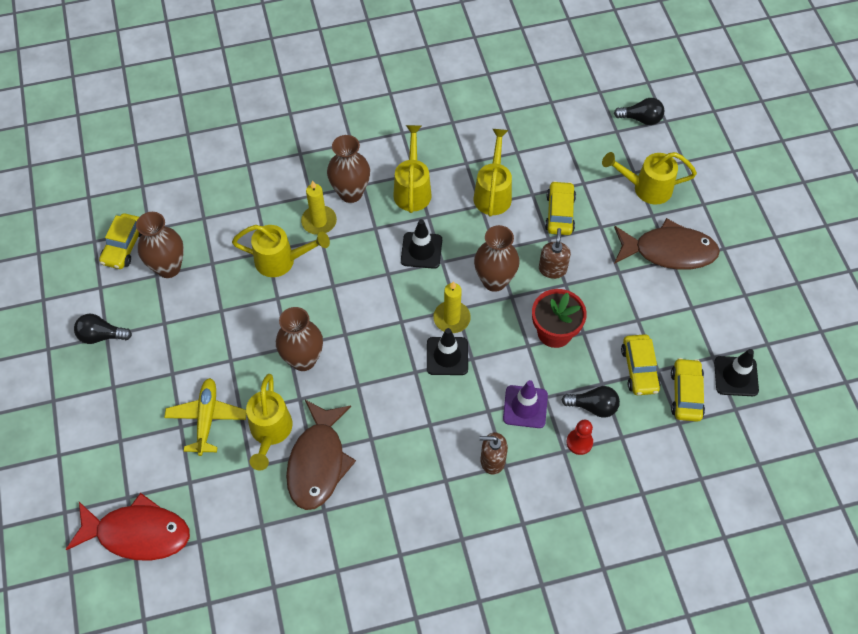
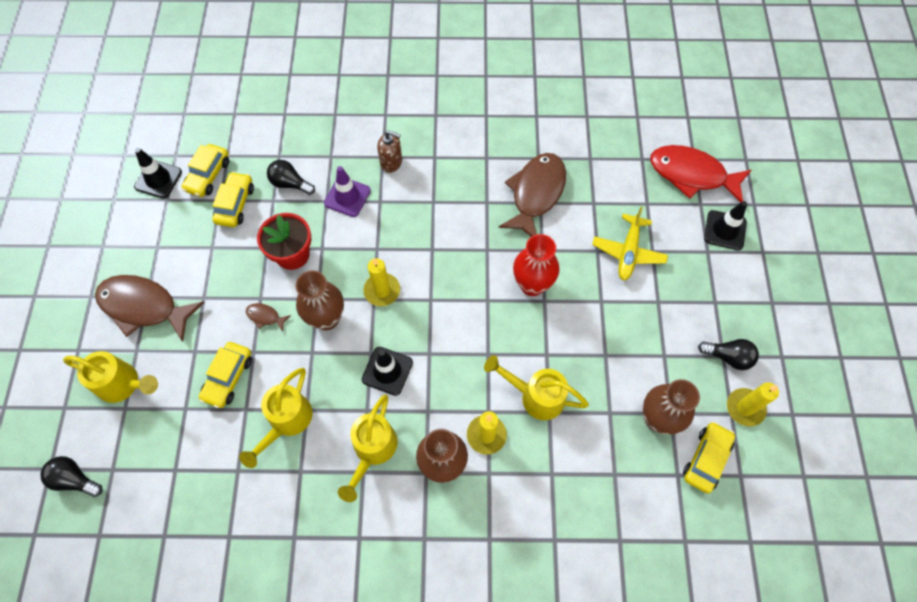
camera: 165 degrees left, 5 degrees up
(87, 295) = (745, 408): none -> yellow candle
(270, 432) = (573, 227): yellow watering can -> none
(303, 359) = (532, 285): brown vase -> red vase
(447, 356) = (398, 256): black traffic cone -> black traffic cone (725, 230)
(552, 269) = (265, 317): brown soap dispenser -> brown fish
(579, 442) = (315, 159): red pawn -> none

